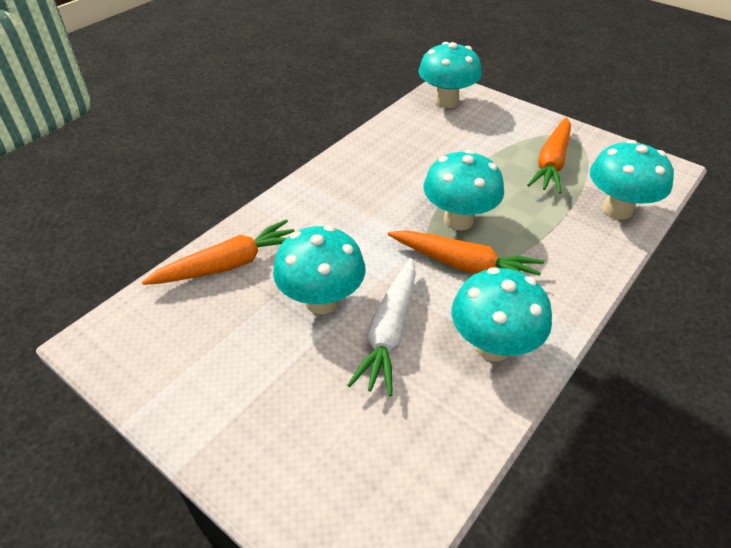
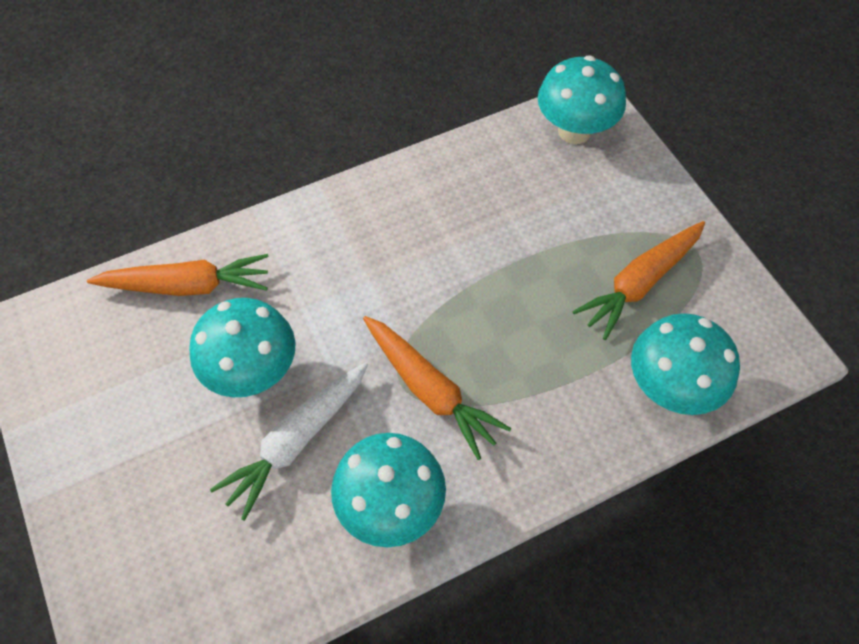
camera: 25 degrees right, 15 degrees up
(458, 220) = (465, 325): turquoise mushroom -> none

